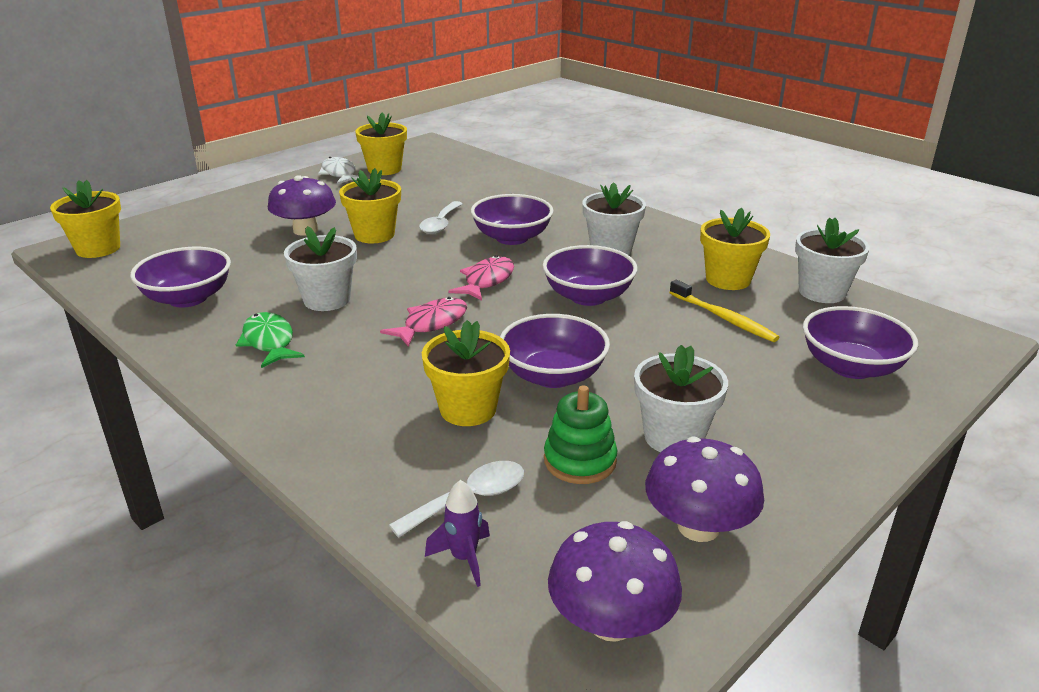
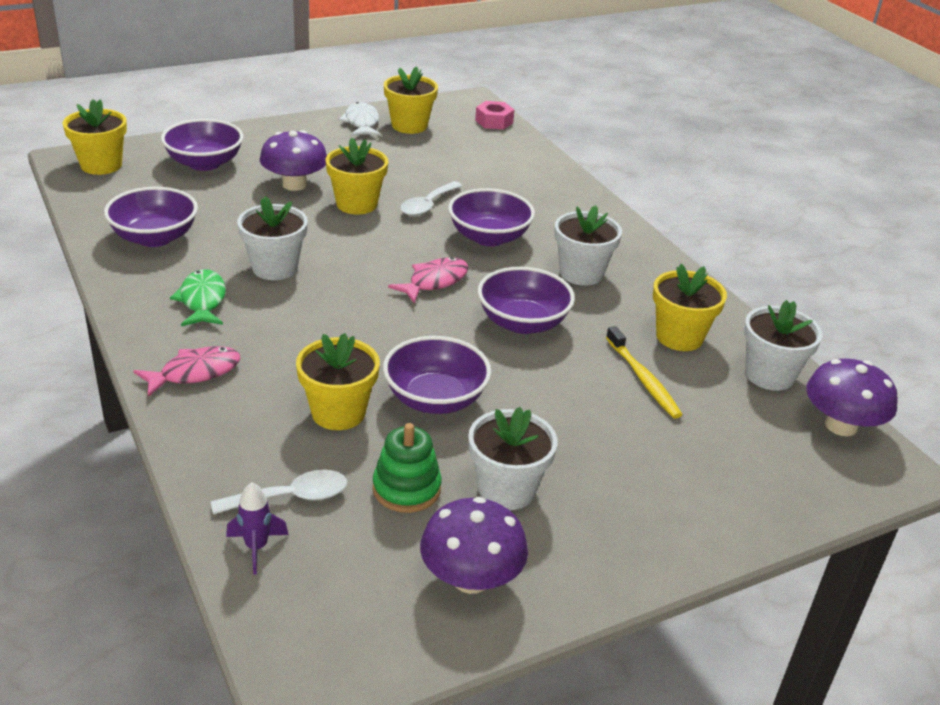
camera: 15 degrees right, 5 degrees up
(431, 324) = (355, 317): pink fish -> pink fish (195, 373)
(457, 154) = (494, 121): none -> pink nut
(611, 622) = (342, 635): purple mushroom -> purple mushroom (841, 425)
(851, 367) = (735, 465): purple bowl -> purple bowl (204, 163)

